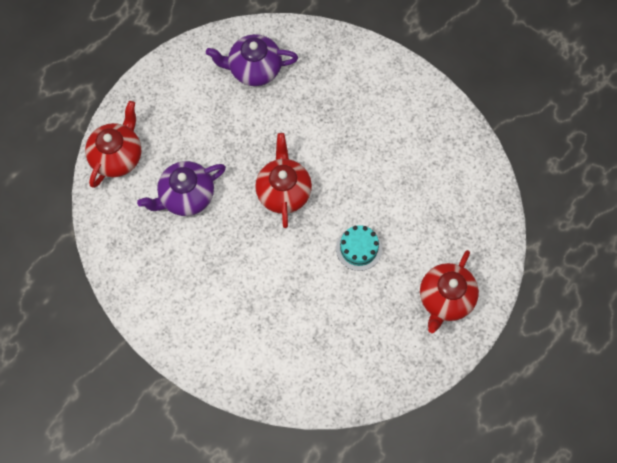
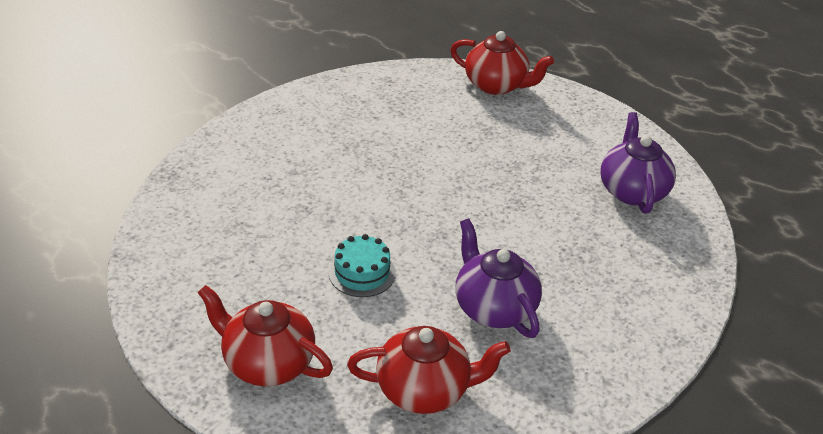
camera: 90 degrees right, 30 degrees down
(186, 196) = (445, 130): purple teapot -> purple teapot (493, 307)
(283, 191) = (451, 207): red teapot -> red teapot (425, 390)

